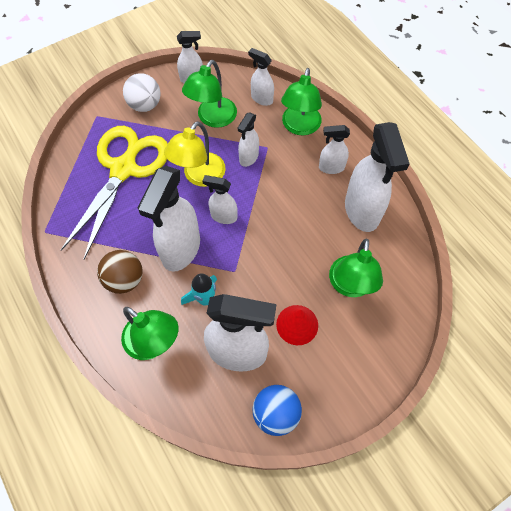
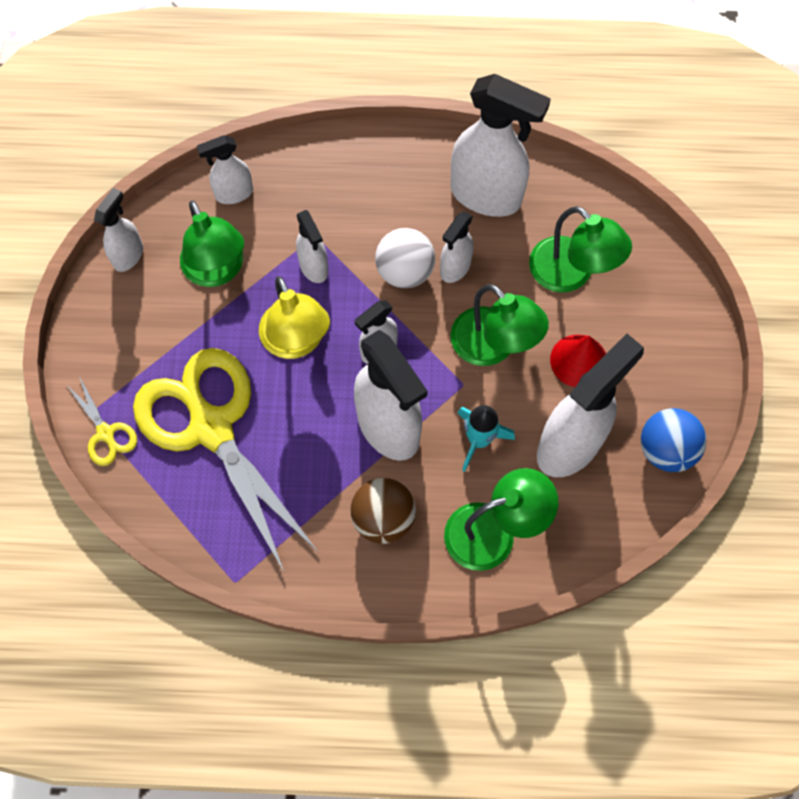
camera: 55 degrees left, 5 degrees up
(90, 128) = (105, 433): none -> yellow scissors
(145, 105) = (124, 340): white ball -> white ball (405, 272)
(299, 127) = (314, 180): green lamp -> green lamp (493, 347)
(331, 167) = (402, 186): white spray bottle -> white spray bottle (455, 268)

